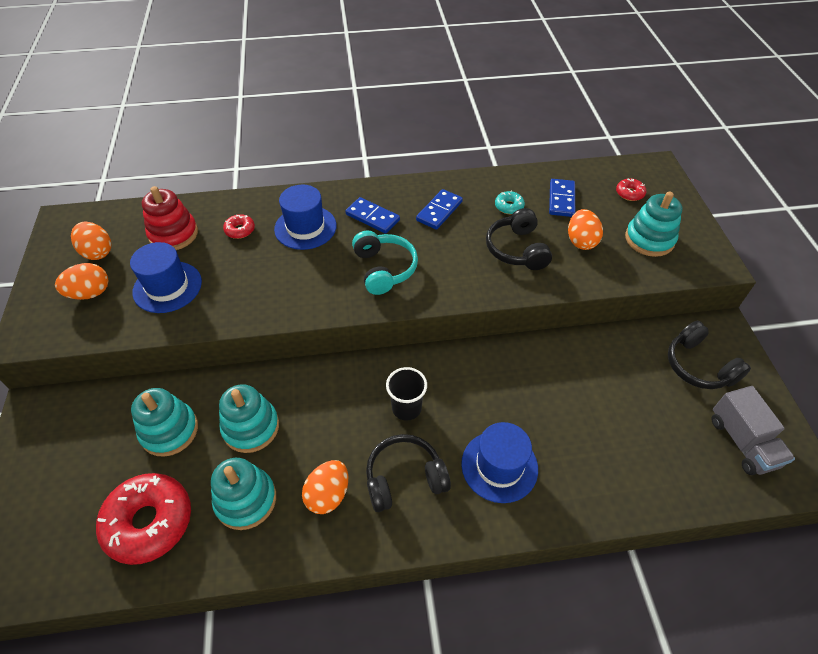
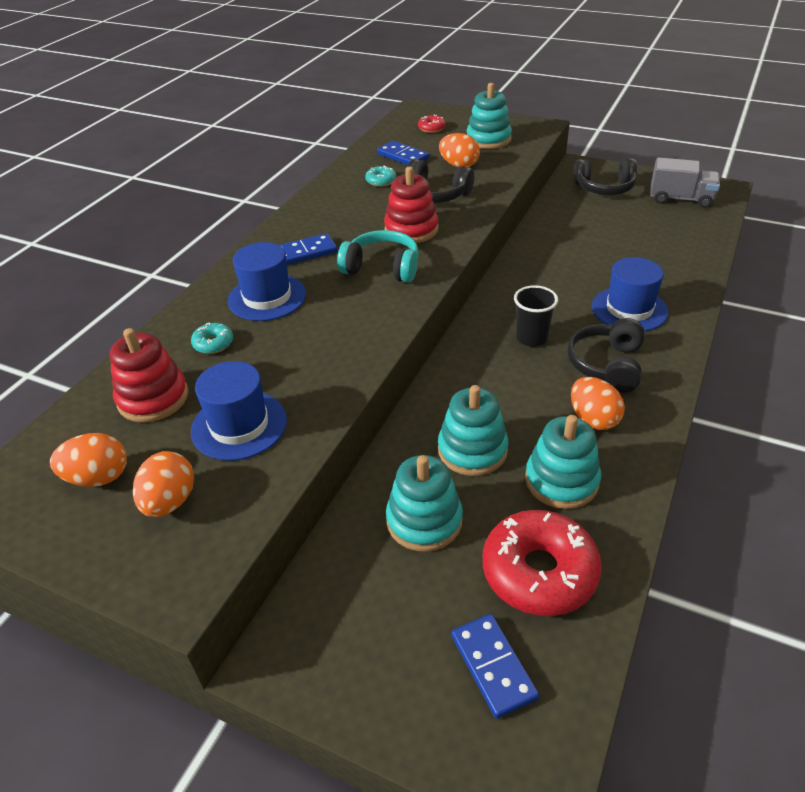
camera: 55 degrees left, 10 degrees down
(240, 230) = (213, 343): red donut -> turquoise donut
(439, 211) = (343, 215): blue domino -> blue domino (493, 666)
(450, 260) = (411, 229): none -> red stacking toy

